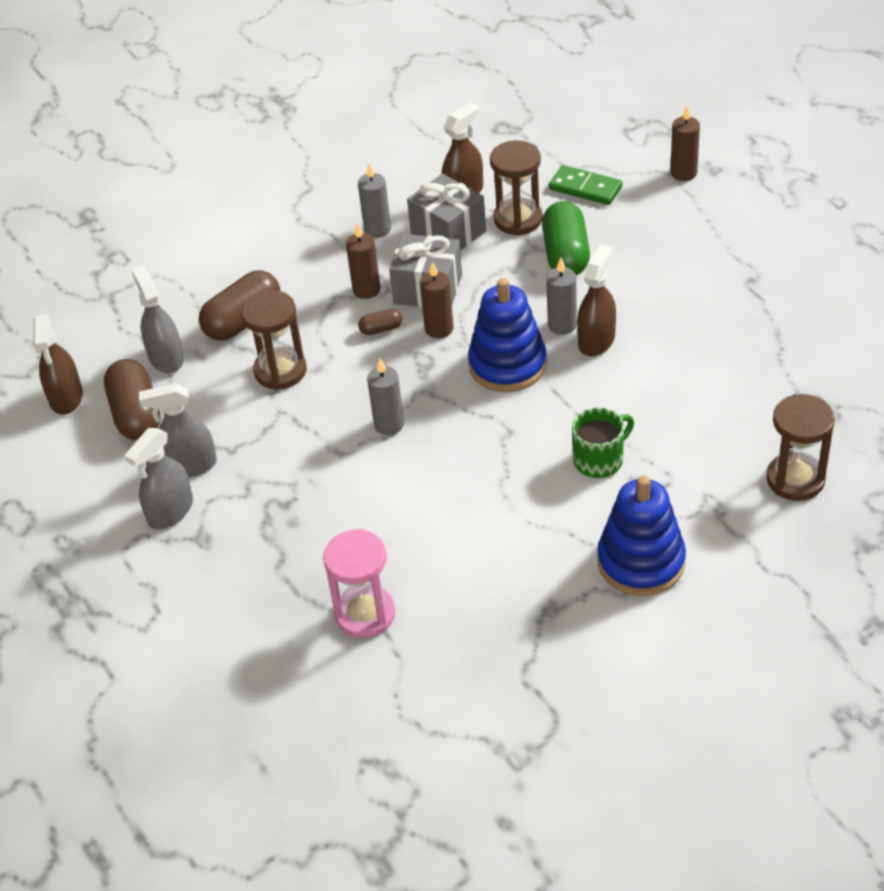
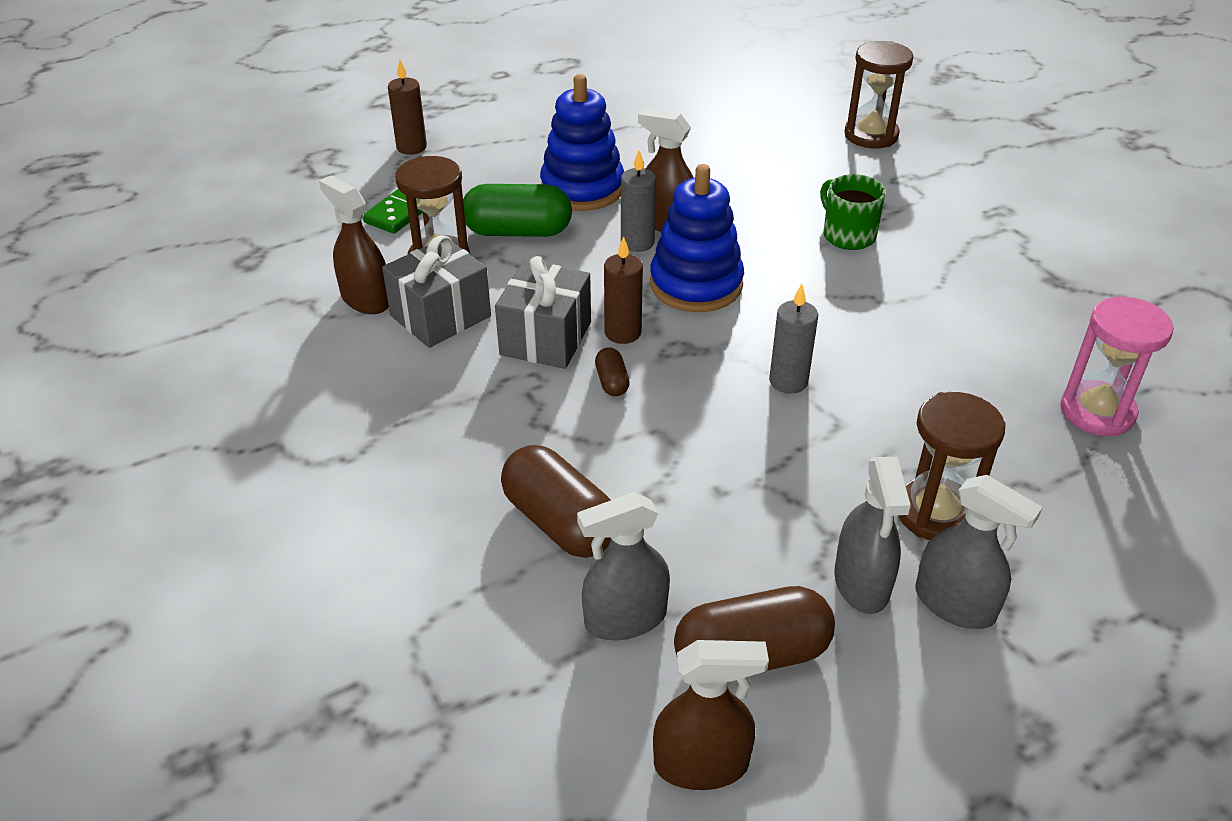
camera: 90 degrees left, 5 degrees down
(280, 371) = (676, 481): brown hourglass -> brown hourglass (935, 513)
(366, 290) = (529, 392): brown candle -> none
(377, 229) = (406, 378): grey candle -> none
(641, 562) = (984, 223): blue stacking toy -> blue stacking toy (582, 188)

